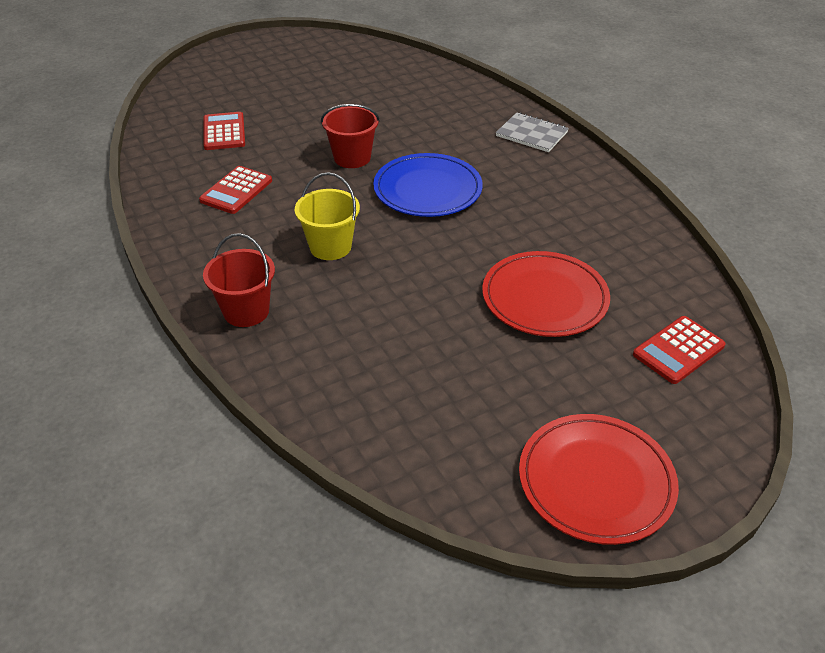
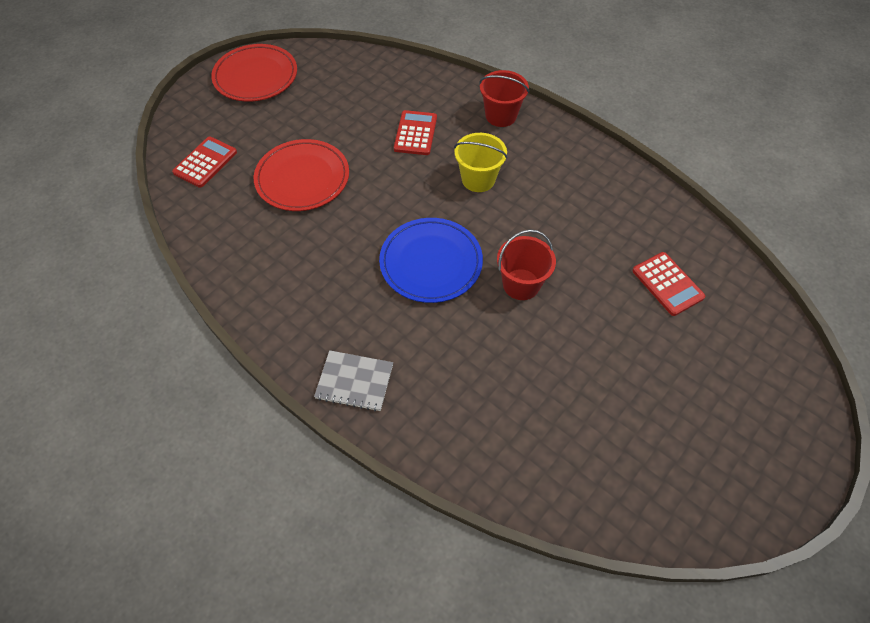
camera: 160 degrees right, 15 degrees up
(236, 191) = (592, 213): red calculator -> red calculator (415, 133)

